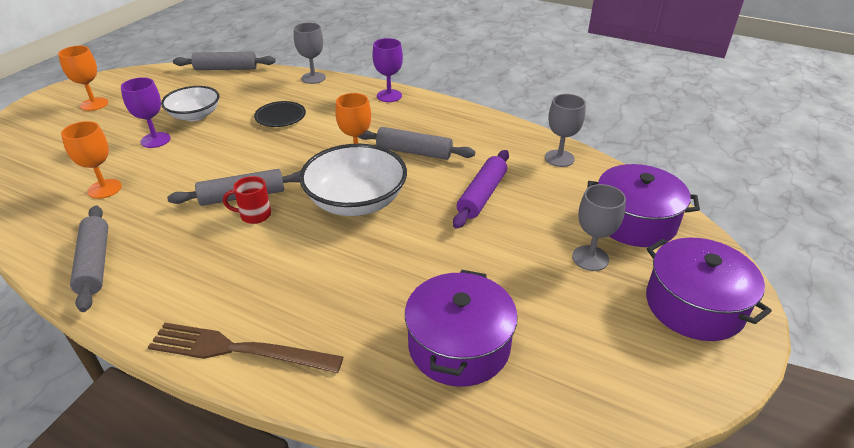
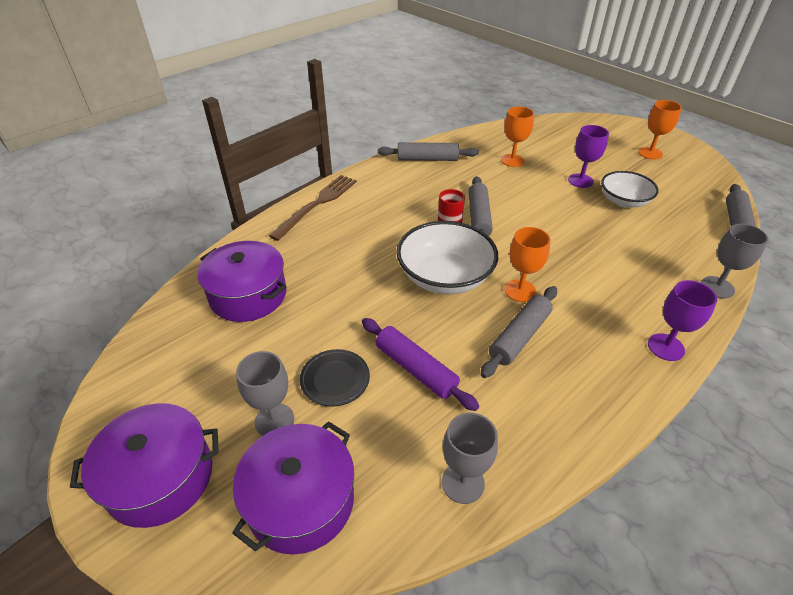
camera: 110 degrees right, 5 degrees up
(280, 116) = (616, 251): black plate -> black plate (335, 379)

